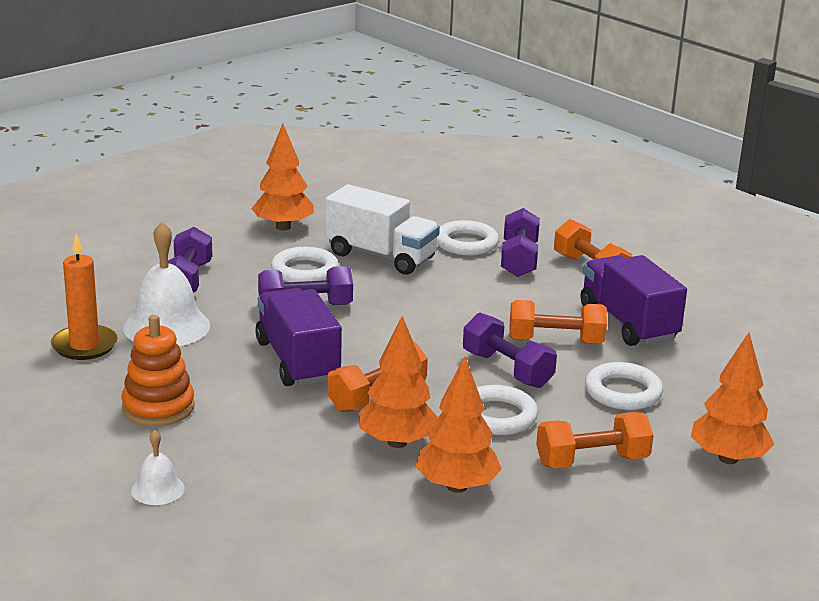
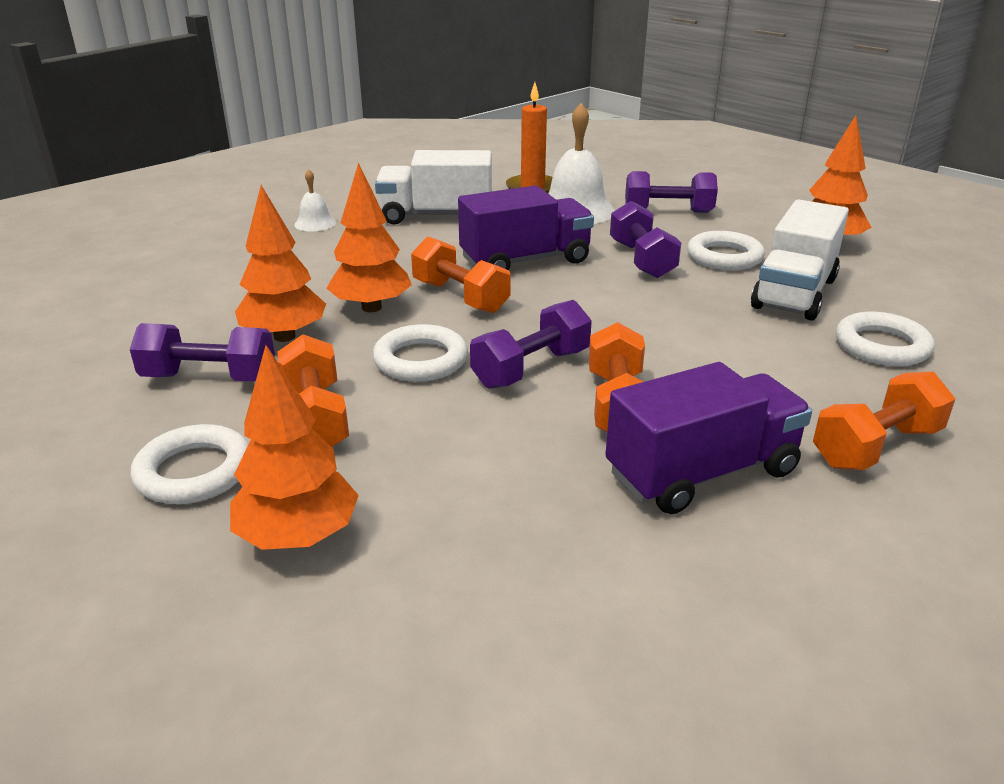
camera: 90 degrees right, 5 degrees up
(158, 407) = (436, 216): orange stacking toy -> white truck
(519, 260) = (861, 384): purple dumbbell -> purple dumbbell (209, 378)
(623, 392) = (485, 453): white ring -> white ring (194, 471)

